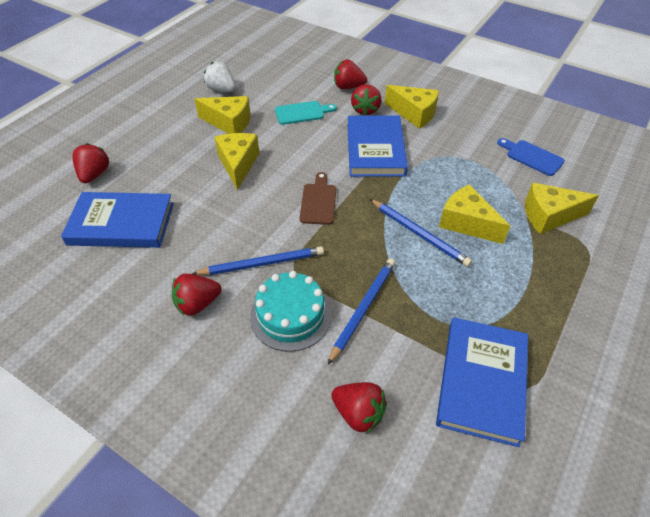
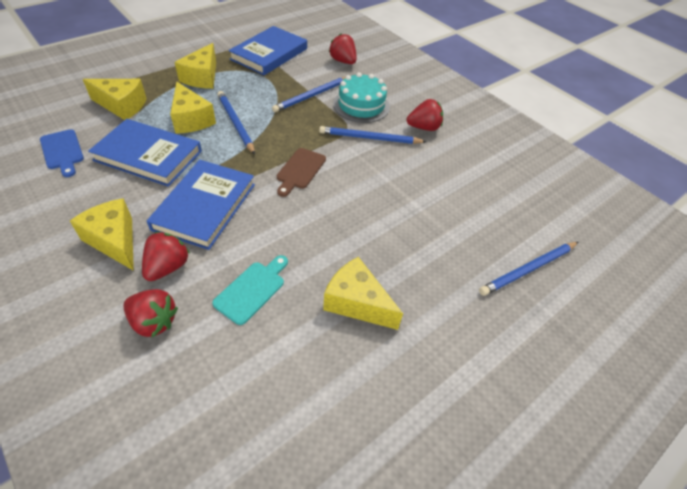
camera: 165 degrees left, 0 degrees up
(94, 174) = (528, 269): red strawberry -> blue pencil
(121, 223) = (488, 203): blue book -> blue book (148, 156)
(221, 89) = (350, 386): white strawberry -> none
(238, 164) = (363, 233): yellow cheese -> yellow cheese (202, 77)
(302, 113) = (252, 290): turquoise cutting board -> turquoise cutting board turned 120 degrees clockwise

